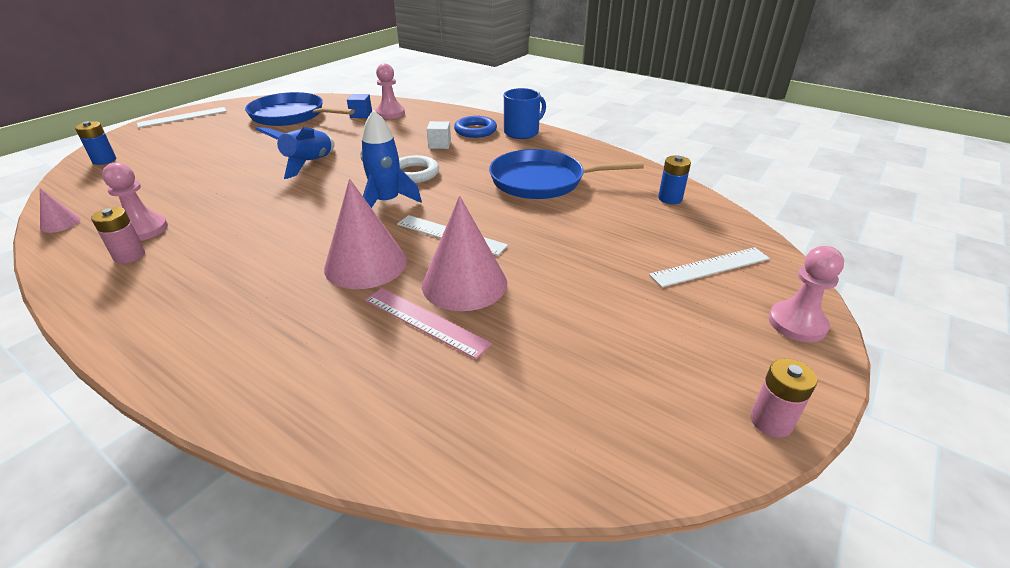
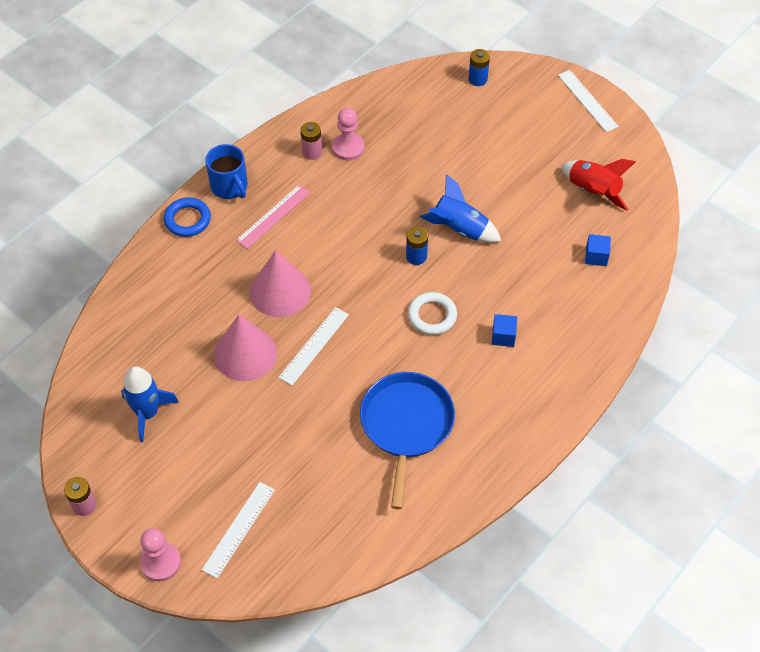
camera: 95 degrees right, 20 degrees up
(60, 223) = (364, 96): pink cone -> none
(291, 115) = (593, 191): blue pan -> red rocket
(387, 202) = (376, 297): blue rocket -> blue rocket (147, 413)
(390, 113) = (600, 285): pink pawn -> none
(425, 321) = (207, 330): pink ruler -> pink ruler (273, 216)
(439, 144) = (503, 336): white cube -> blue cube
(475, 130) = (543, 372): blue ring -> blue ring (187, 220)
(522, 132) = (537, 420): blue mug -> blue mug (229, 186)
(670, 198) = (357, 534): blue battery -> blue battery (416, 256)
(710, 267) = (238, 529): white ruler -> white ruler turned 45 degrees clockwise

